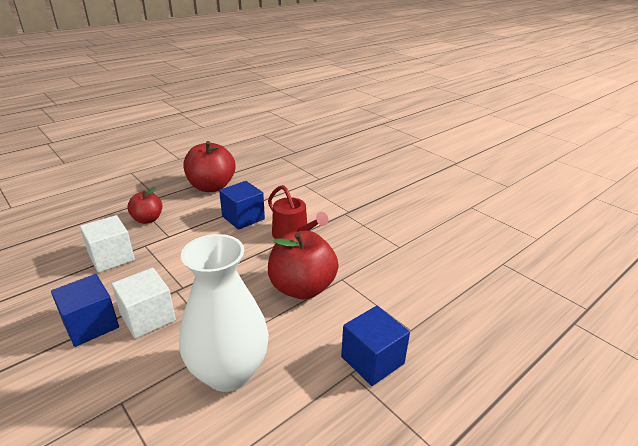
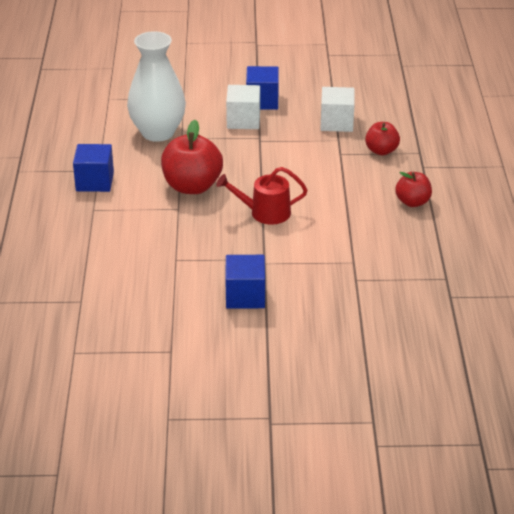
camera: 130 degrees right, 5 degrees up
(211, 187) = (412, 202): red apple -> red apple, size x0.58
(243, 218) = (326, 198): blue cube -> blue cube (245, 296)

